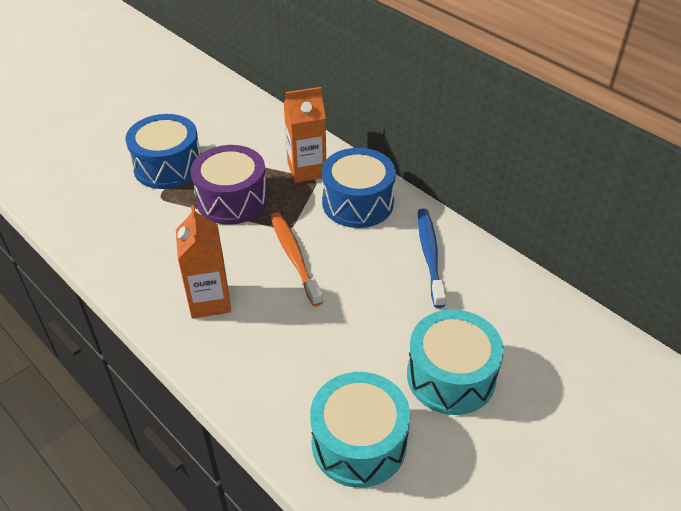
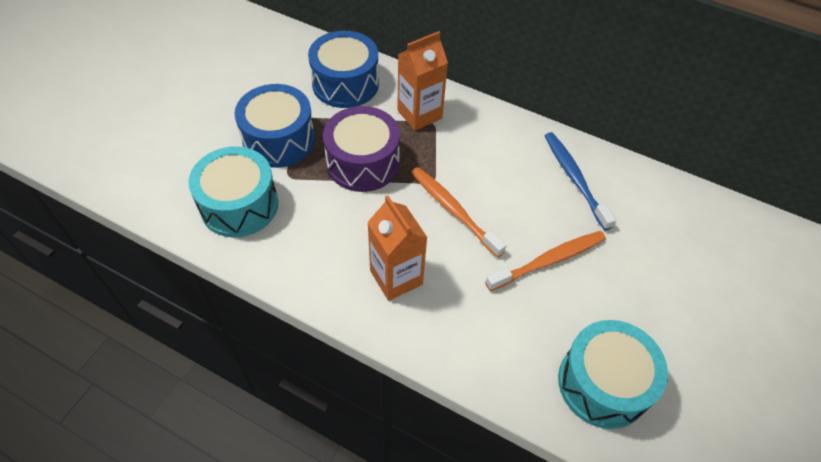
camera: 20 degrees left, 10 degrees up
(357, 203) = (484, 139): blue drum -> blue drum (345, 84)
(364, 321) = (549, 260): none -> orange toothbrush
(451, 376) = (649, 295): turquoise drum -> turquoise drum (239, 205)

